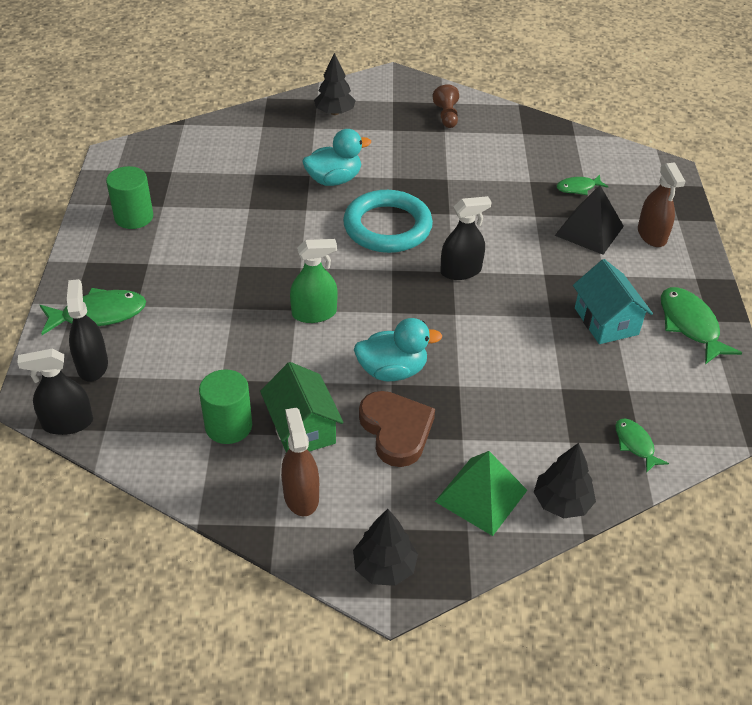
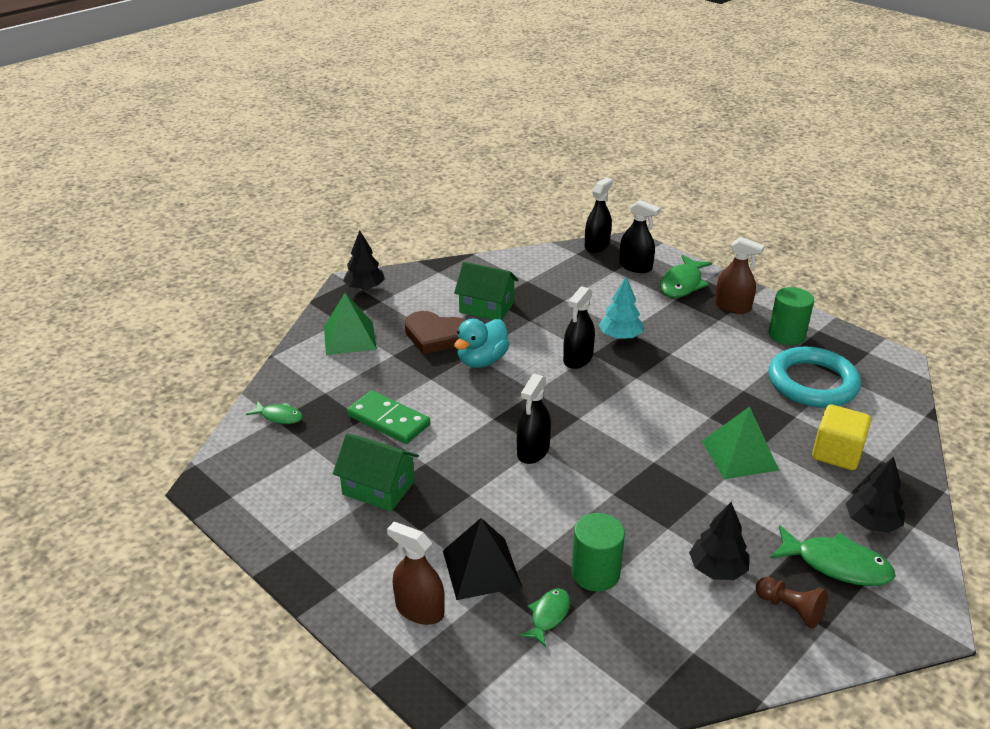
camera: 135 degrees right, 10 degrees down
(228, 426) = (524, 287): green cylinder -> green cylinder (595, 573)
(247, 307) = (620, 336): none -> turquoise tree
(278, 144) = (836, 453): none -> yellow cube
(301, 496) = (443, 286): brown spray bottle -> brown spray bottle (732, 306)
(314, 313) = (578, 359): green spray bottle -> black spray bottle
(334, 180) = (739, 455): turquoise duck -> green pyramid
(387, 227) = (635, 446): turquoise ring -> turquoise ring (812, 383)
(541, 371) = (388, 420): none -> green domino
(562, 502) = (299, 361): black tree -> black tree (717, 569)
(606, 321) = (378, 488): turquoise house -> green house
(690, 325) = (305, 532): green fish -> green fish (836, 564)

